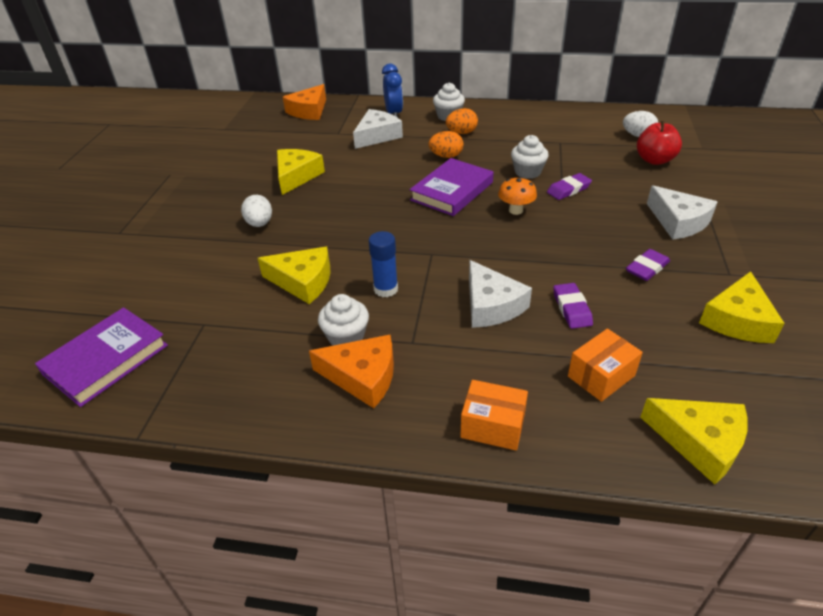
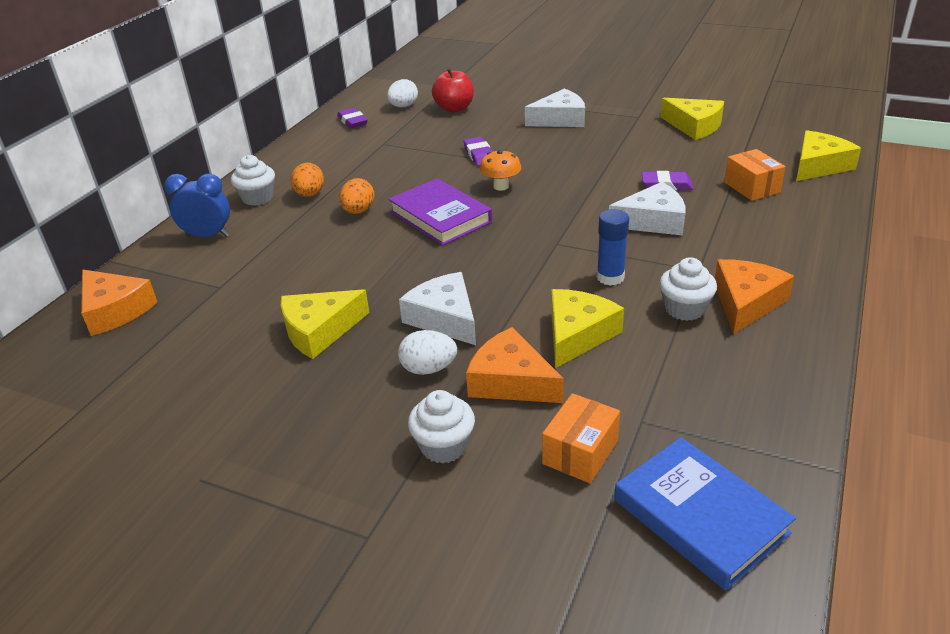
camera: 75 degrees left, 5 degrees down
(106, 360) = (700, 516): purple book -> blue book
(247, 259) = (510, 381): none -> orange cheese
(296, 176) = (319, 331): yellow cheese -> yellow cheese turned 60 degrees counterclockwise
(377, 136) = (260, 254): white cheese -> white cheese (444, 318)
(492, 426) = (808, 241): orange box -> orange box (580, 452)
(527, 172) = (431, 169): white cupcake -> white cupcake (444, 446)
(647, 268) = (620, 144): purple eraser -> purple eraser (352, 121)

